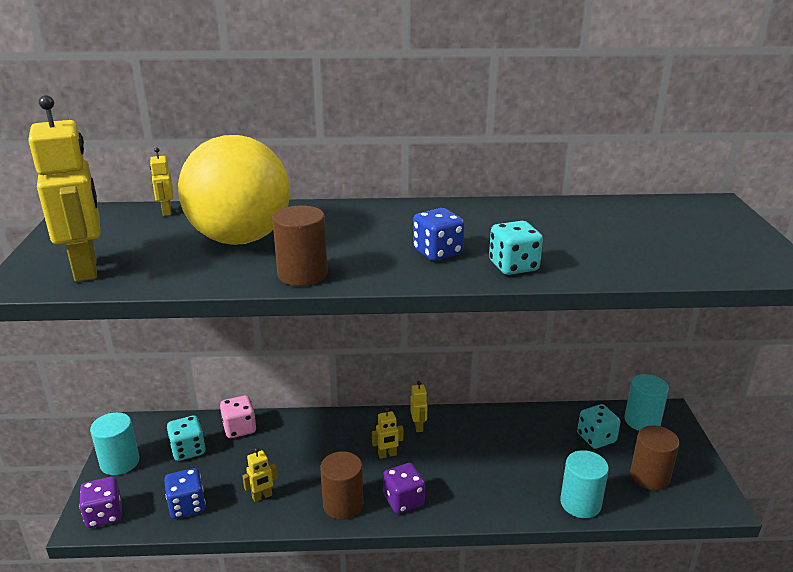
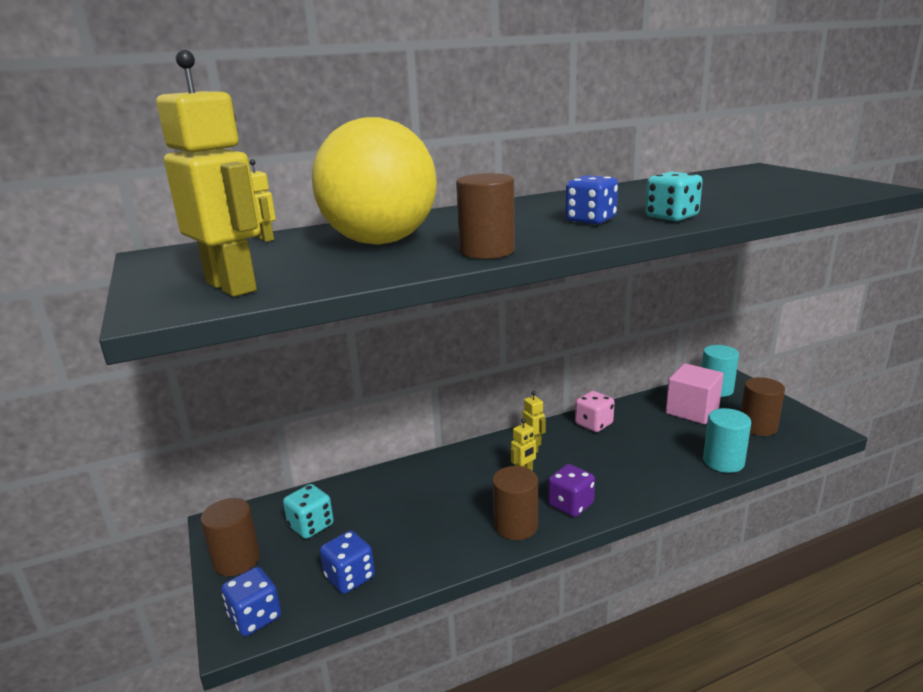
camera: 20 degrees left, 5 degrees down
(104, 515) = (255, 617): purple dice -> blue dice
(120, 462) = (236, 560): turquoise cylinder -> brown cylinder
(239, 428) = (354, 491): pink dice -> pink dice (594, 424)
(262, 496) = (427, 544): yellow robot -> none
(596, 438) = (692, 411): turquoise dice -> pink cube

